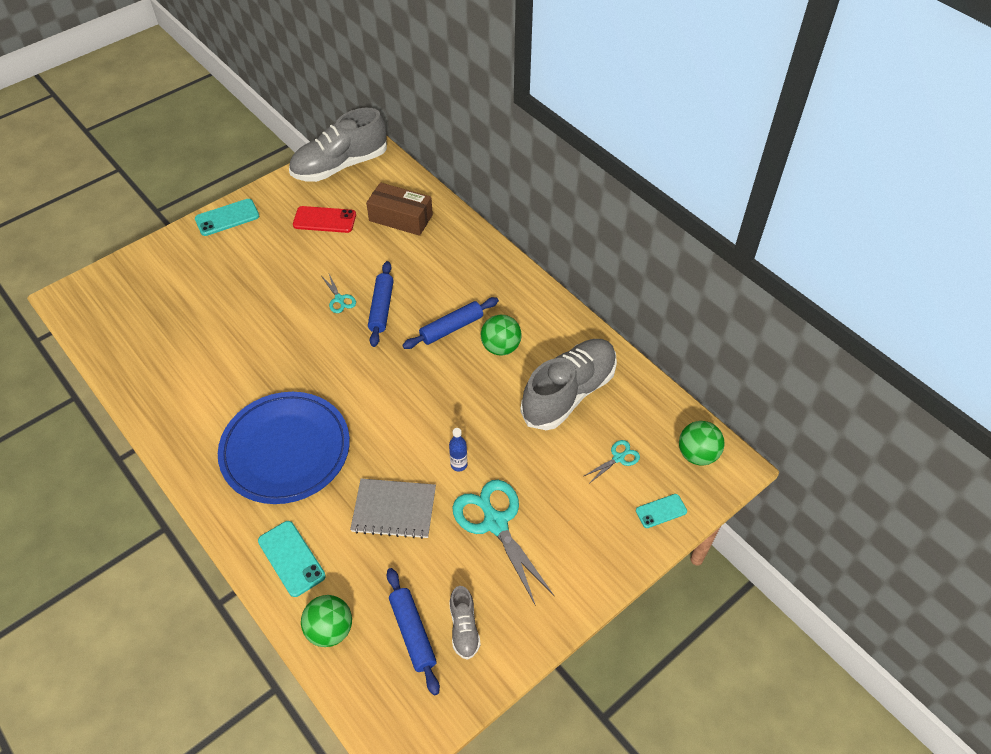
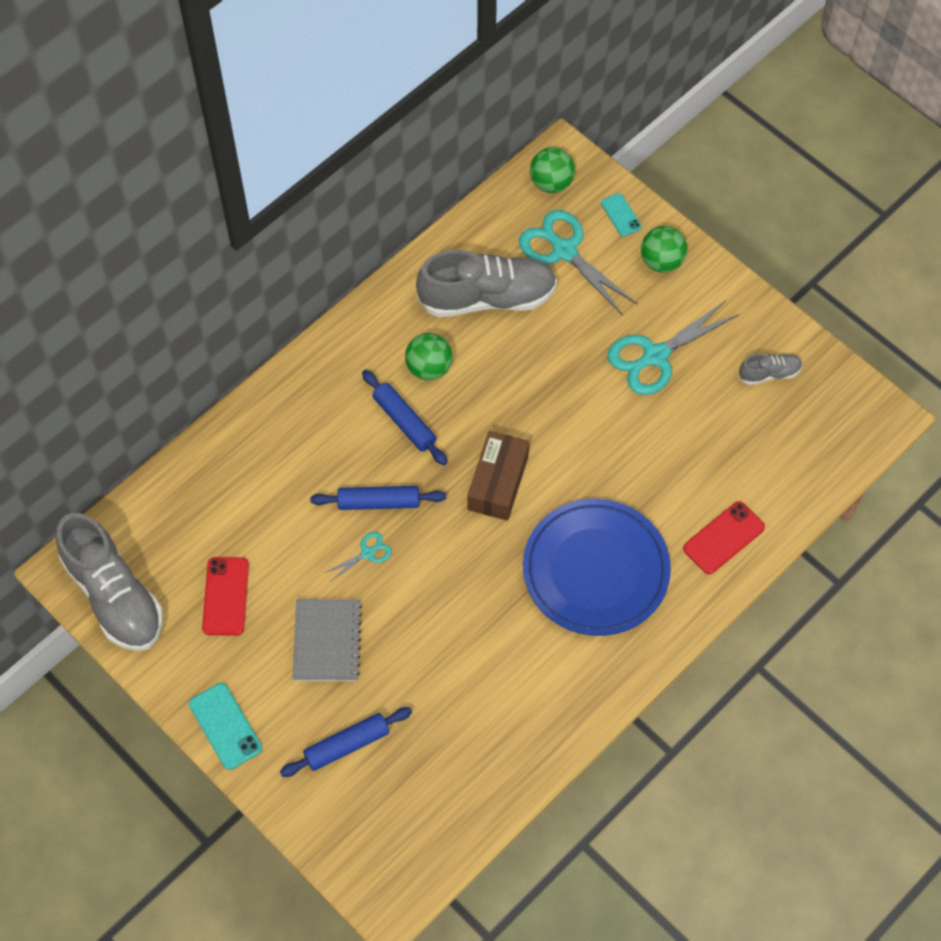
camera: 95 degrees left, 10 degrees up
(291, 558) = (724, 538): turquoise phone -> red phone
(330, 630) = (791, 488): green ball -> green ball (661, 261)
(394, 509) = (653, 450): grey notebook -> grey notebook (327, 641)
(401, 218) = (219, 502): brown box -> brown box (498, 483)
(412, 633) = (782, 416): blue rolling pin -> blue rolling pin (347, 745)
(459, 465) = (591, 395): blue bottle -> none
(569, 393) = (487, 298): grey shoe -> grey shoe turned 135 degrees clockwise
(618, 458) = (564, 251): turquoise scissors -> turquoise scissors, size x2.12

